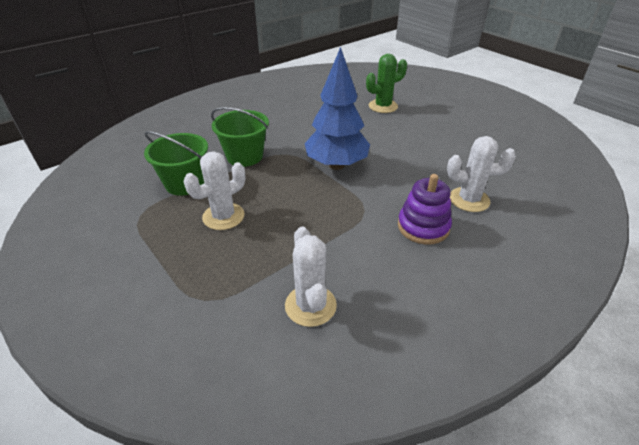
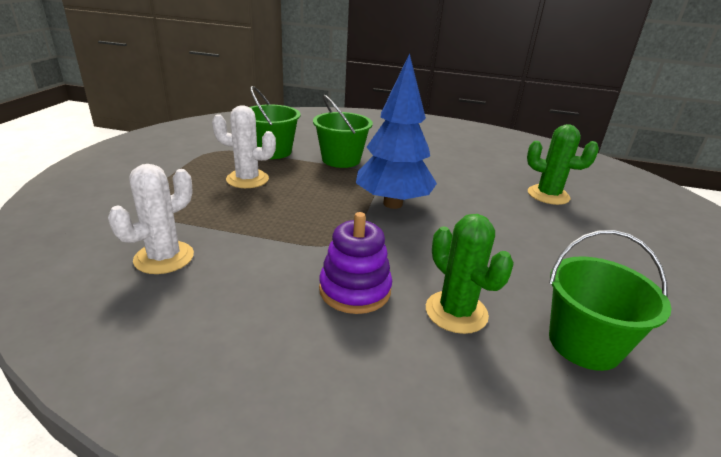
camera: 50 degrees right, 10 degrees down
(469, 200) = (456, 312): white cactus -> green cactus
(517, 174) = (584, 343): none -> green bucket

